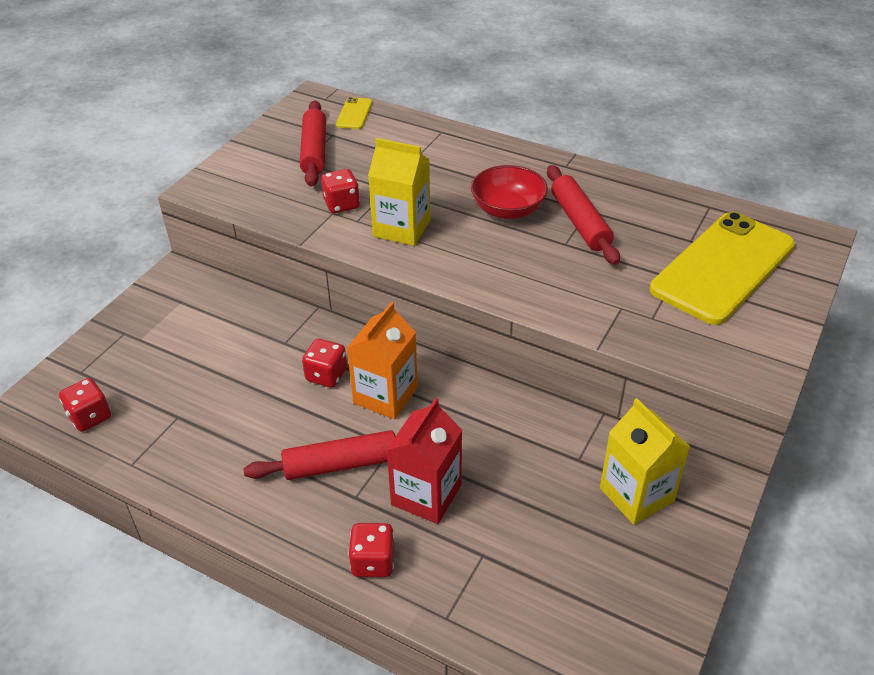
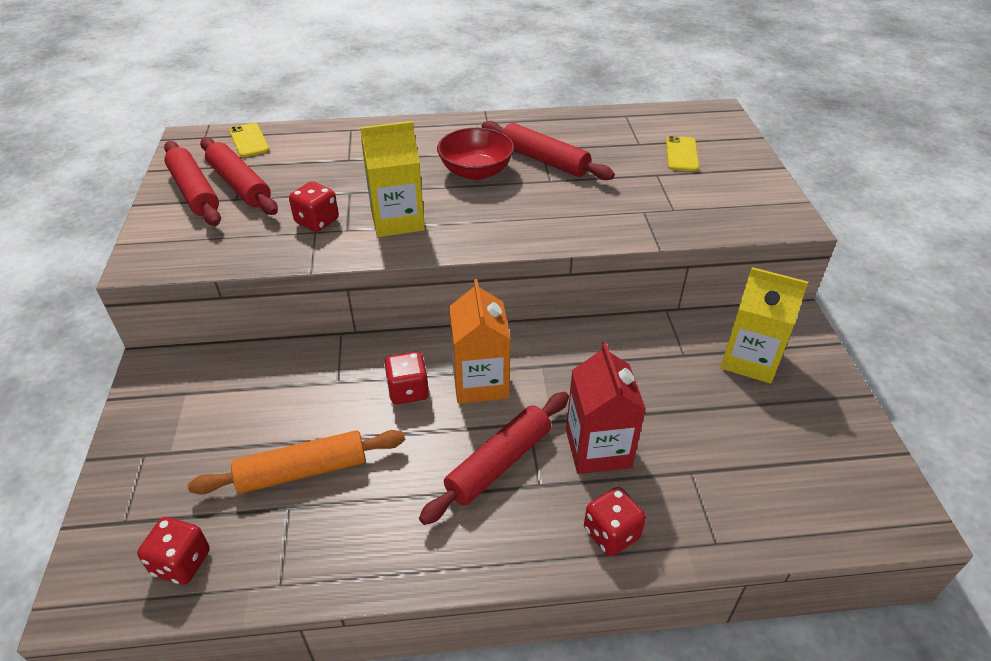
camera: 35 degrees left, 0 degrees up
(207, 396) = (303, 471): none -> orange rolling pin
(279, 145) = (195, 192): none -> red rolling pin
(723, 267) = (682, 154): yellow phone -> yellow phone, size x0.41

